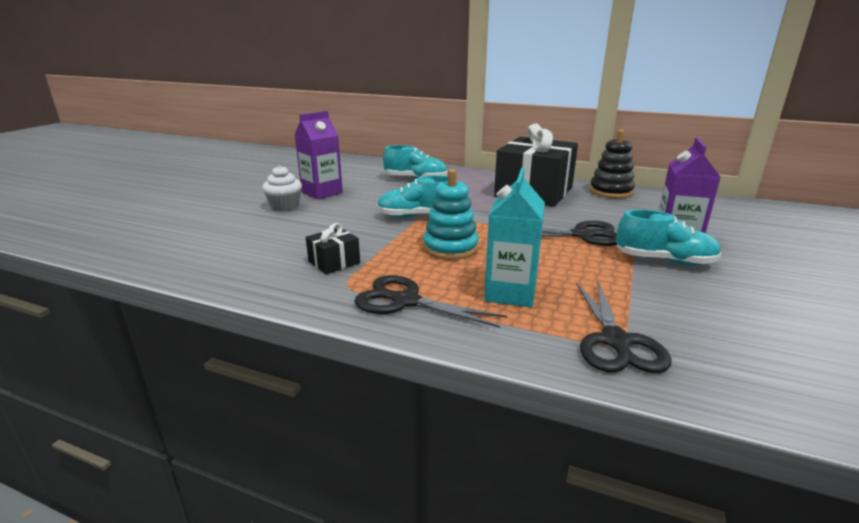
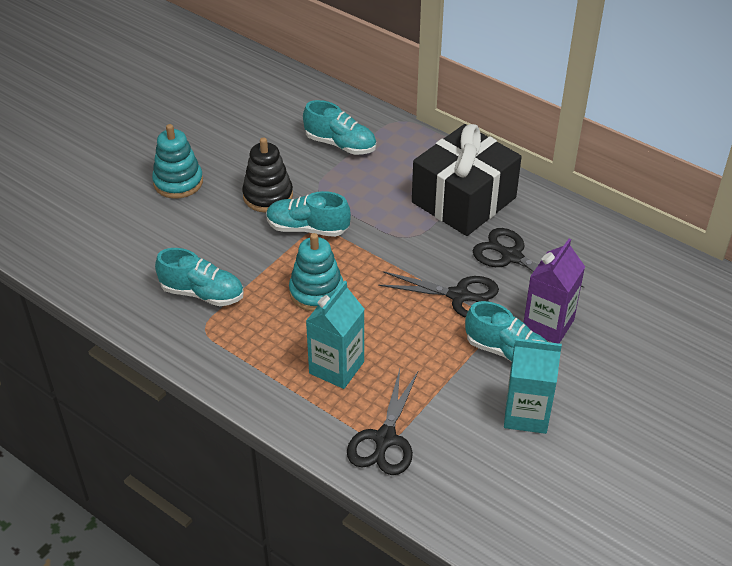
camera: 15 degrees right, 20 degrees up
(285, 206) = (178, 182): white cupcake -> turquoise stacking toy
(322, 192) = (224, 158): purple carton -> none
(334, 262) = (202, 293): black gift -> turquoise shoe
(406, 301) = (245, 360): black scissors -> black scissors (512, 257)
(611, 191) = (556, 215): black stacking toy -> black stacking toy (268, 196)
(735, 298) = (526, 414): none -> turquoise carton

